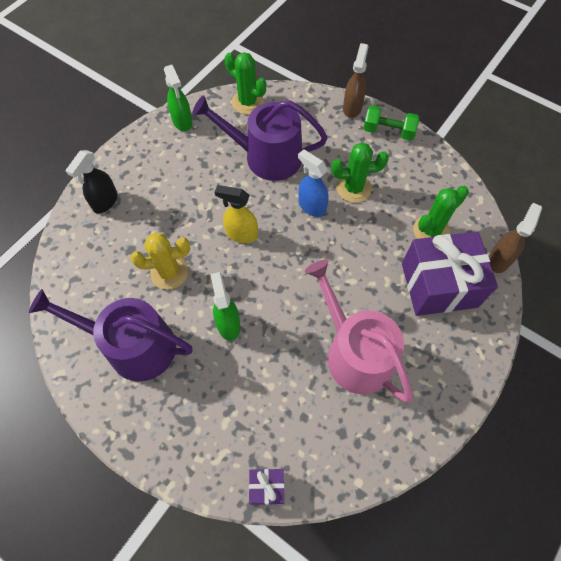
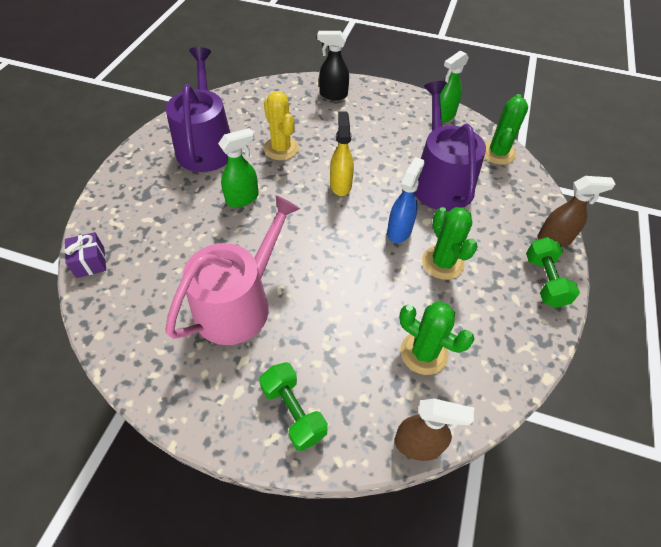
camera: 70 degrees right, 10 degrees down
(439, 285) = (350, 374): purple gift -> none
(462, 333) = (293, 412): none -> green dumbbell

